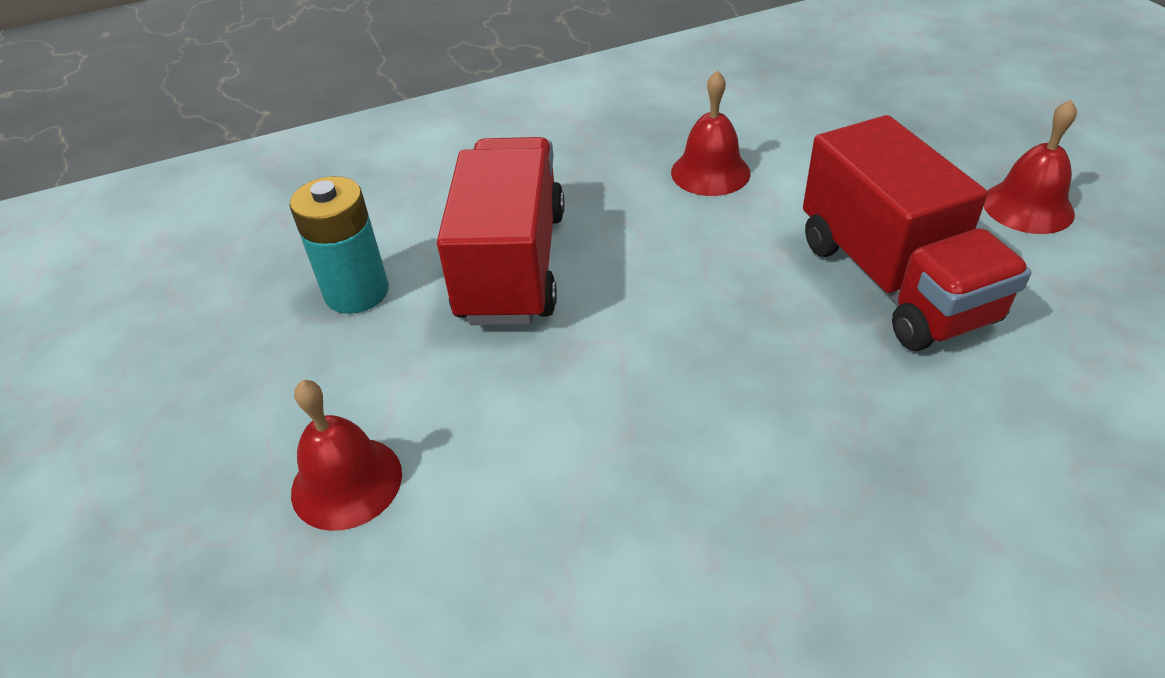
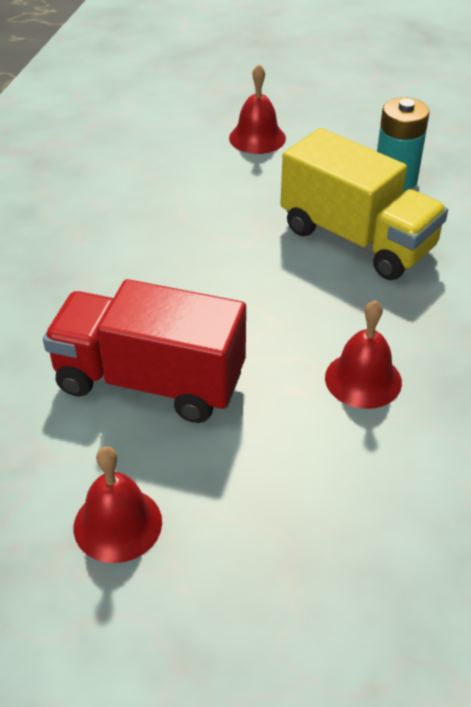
camera: 125 degrees right, 0 degrees up
(512, 265) = (357, 239): red truck -> yellow truck

